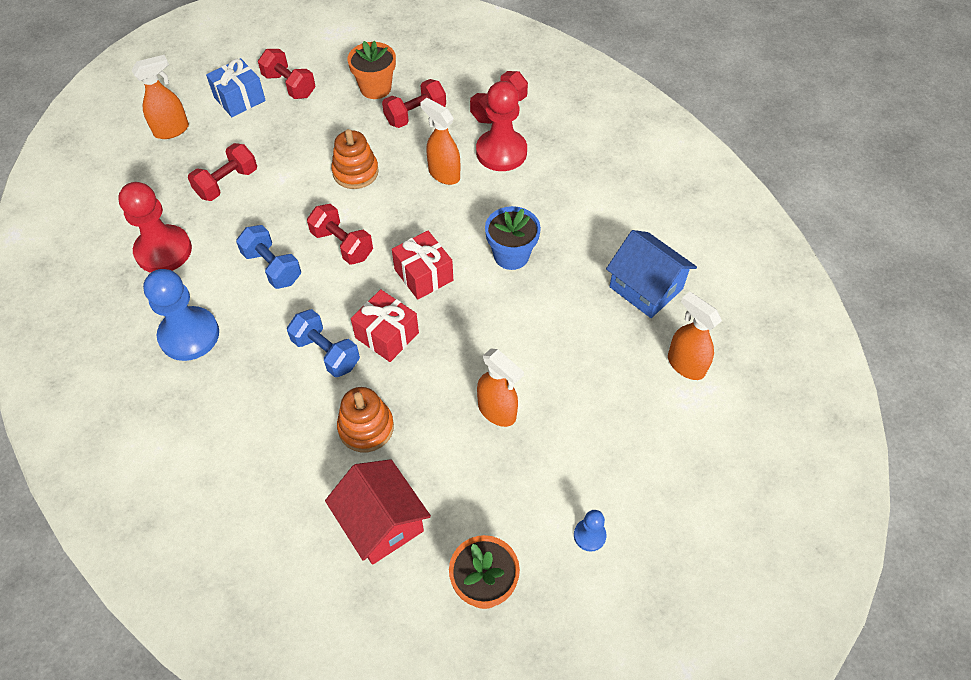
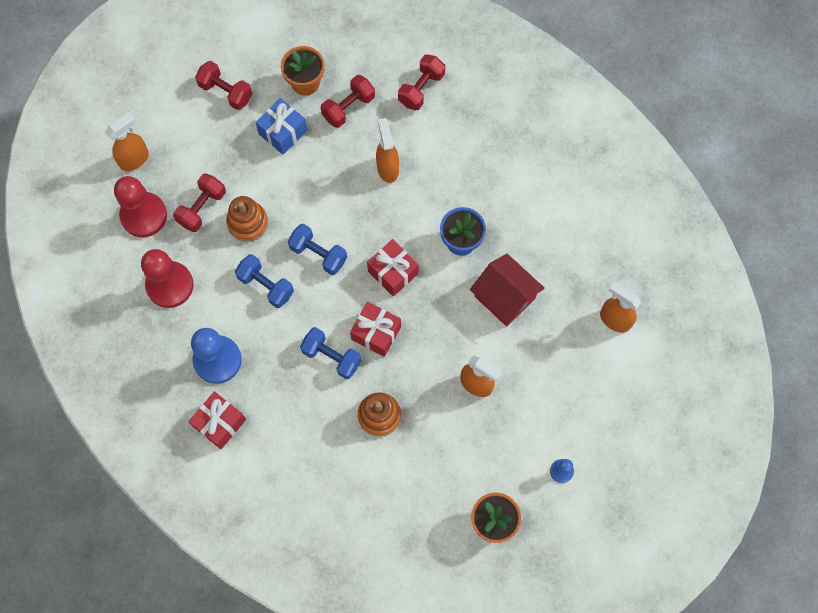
camera: 10 degrees left, 15 degrees up
(167, 405) = (220, 423): none -> red gift
(239, 99) = (185, 115): blue gift -> blue gift (283, 132)
(342, 244) = (318, 254): red dumbbell -> blue dumbbell
(355, 172) = (311, 178): orange stacking toy -> orange stacking toy (247, 223)
(381, 522) = (409, 488): red house -> red house (504, 297)
(444, 174) = (387, 168): orange spray bottle -> orange spray bottle turned 45 degrees clockwise
(501, 152) = (432, 136): red pawn -> red pawn (144, 215)
(646, 288) = (575, 254): blue house -> none

